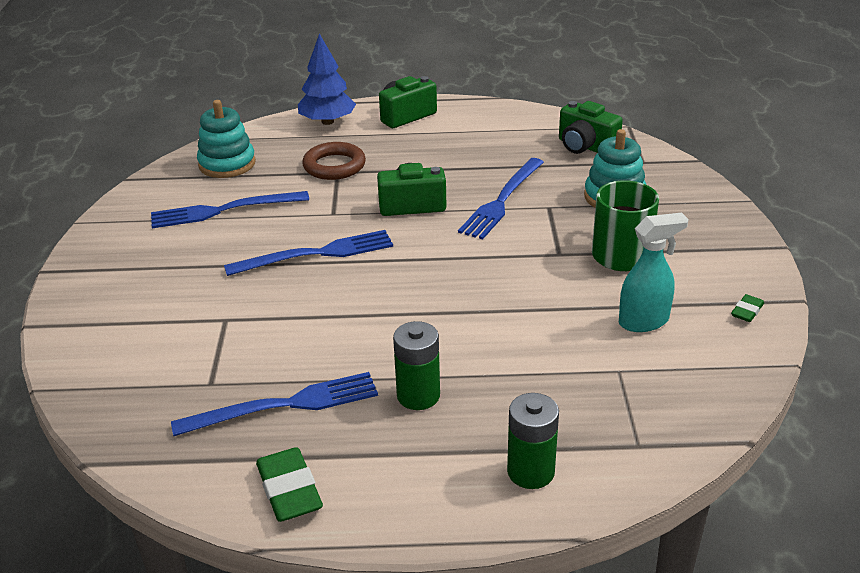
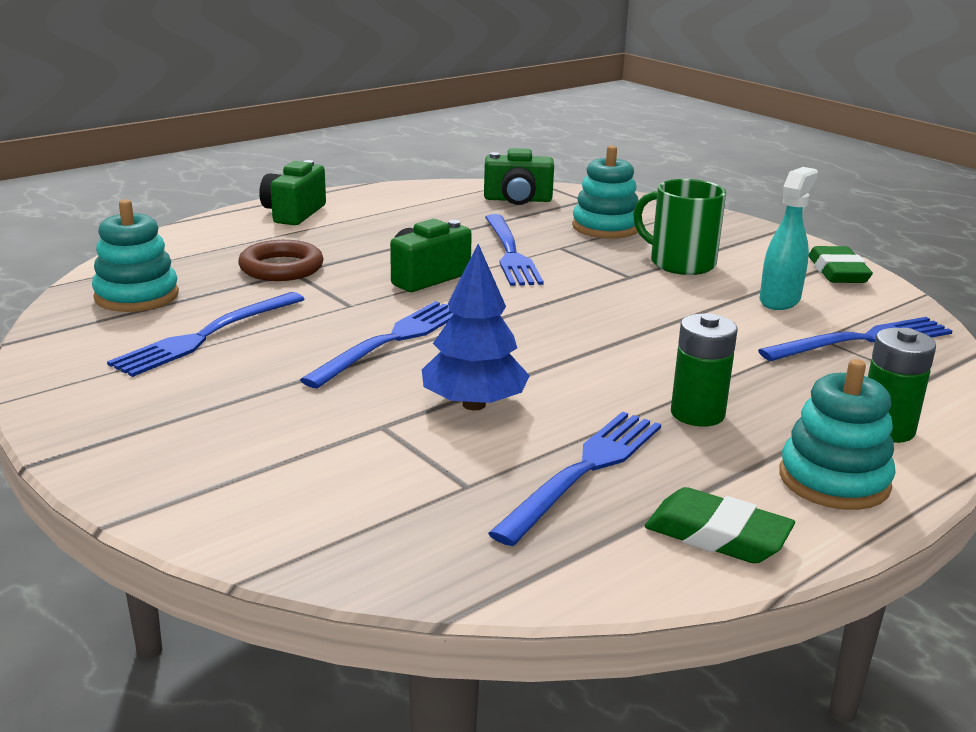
camera: 40 degrees left, 10 degrees down
(327, 121) = (207, 235): blue tree -> blue tree (473, 404)
(424, 491) = (834, 480): none -> turquoise stacking toy
(649, 387) = (862, 341): none -> blue fork
(747, 311) = (837, 272): green eraser -> green eraser, size x1.88

